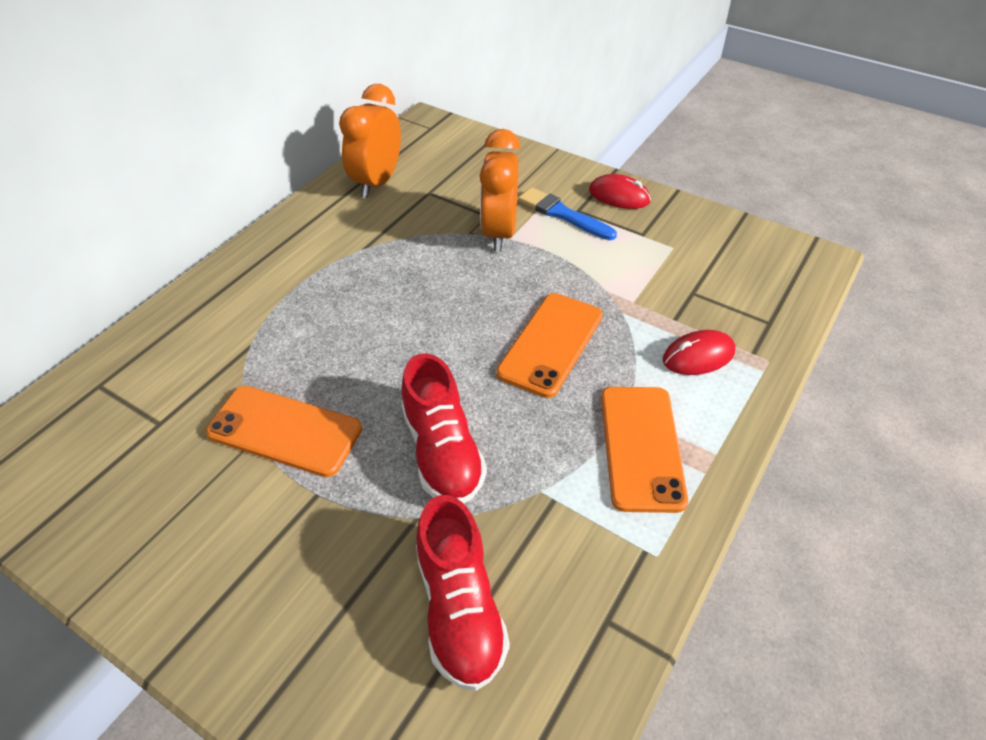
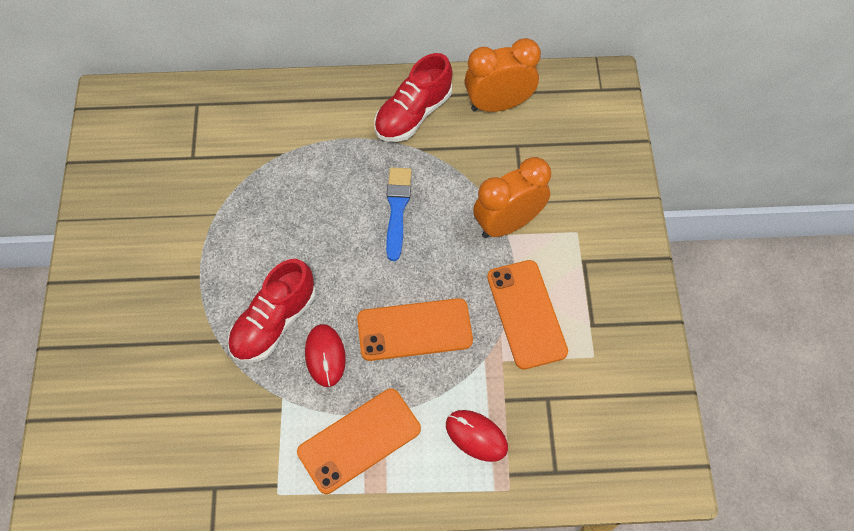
camera: 55 degrees right, 15 degrees up
(285, 431) = (231, 225): orange phone -> orange phone (526, 314)
(459, 609) = (173, 403): red shoe -> red shoe (413, 114)
(563, 214) = (568, 253): blue brush -> blue brush (397, 209)
(619, 196) = (629, 281): red mouse -> red mouse (325, 356)

